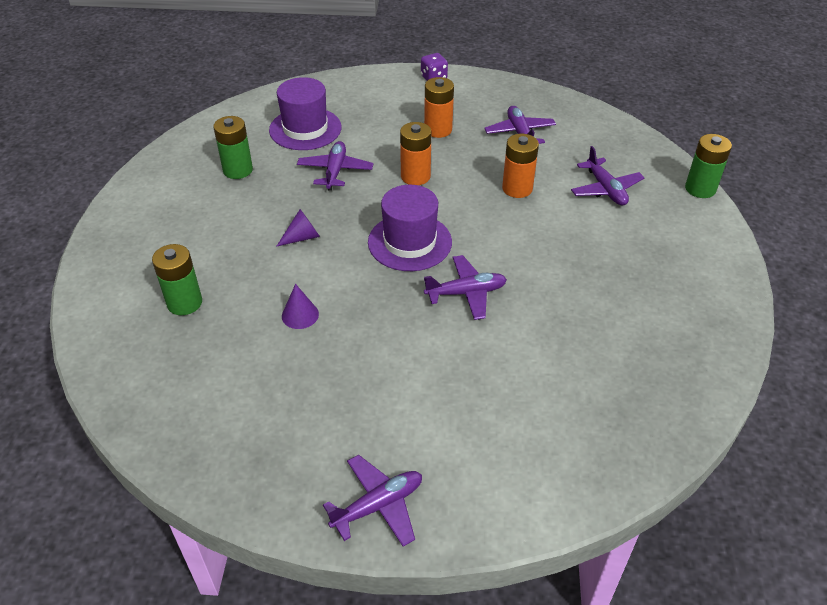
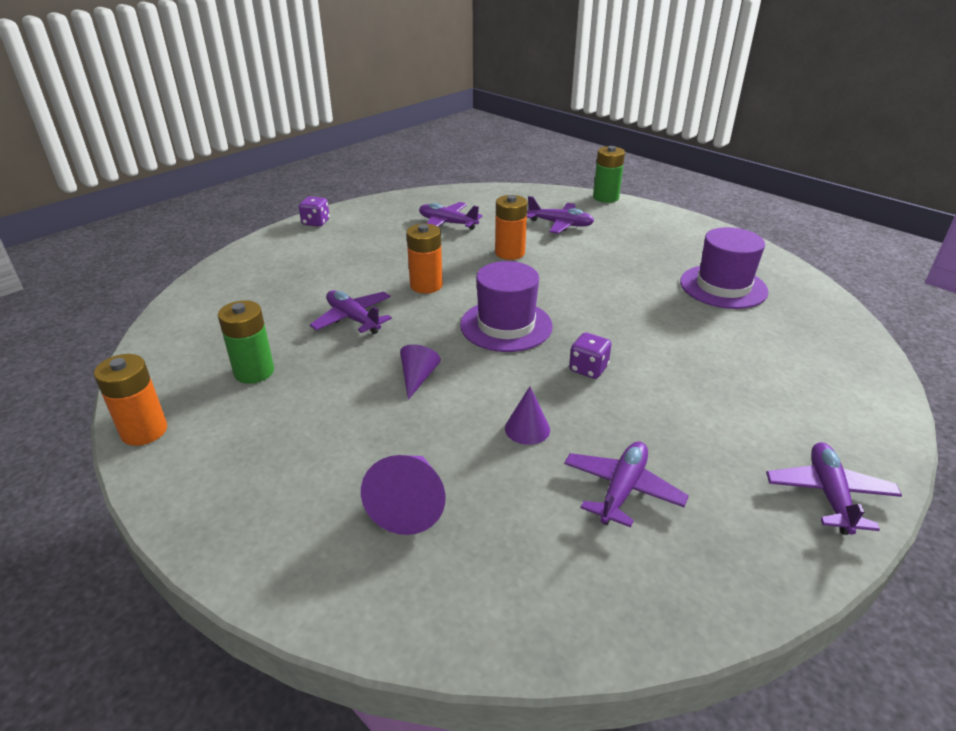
camera: 50 degrees left, 10 degrees down
(184, 303) = (410, 503): green battery -> purple cone
(305, 129) = (265, 307): purple hat -> purple hat (723, 287)
(401, 310) = (588, 369): none -> purple dice
(438, 129) = (384, 250): orange battery -> orange battery (144, 431)
(466, 293) = (603, 328): purple plane -> purple plane (622, 490)

